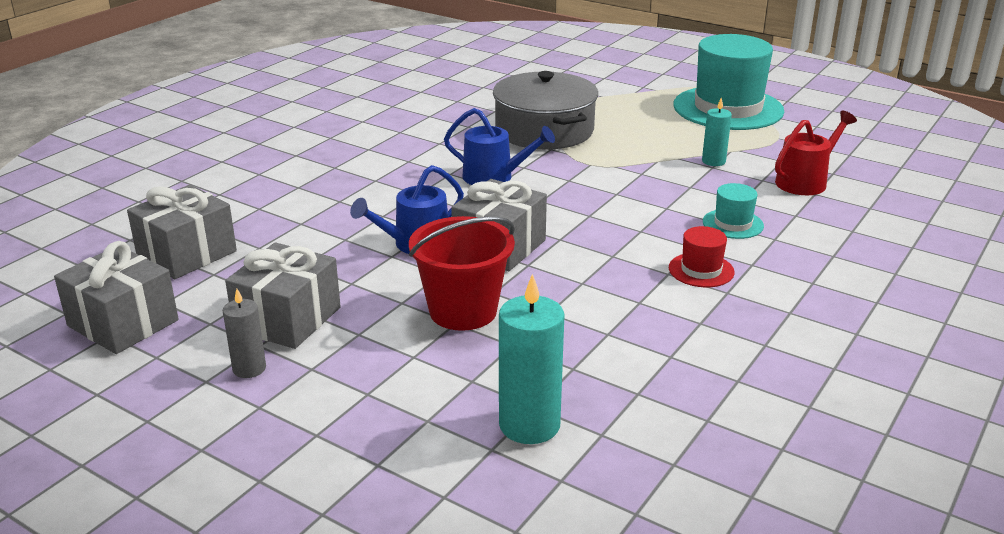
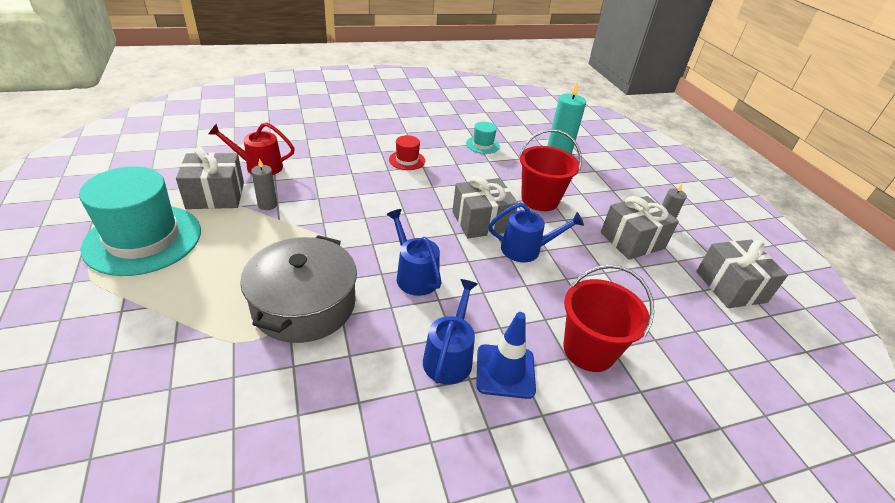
camera: 145 degrees left, 10 degrees up
(187, 254) = (683, 326): grey gift -> grey gift (215, 195)
(281, 198) = (589, 350): none -> red bucket
(344, 161) = (505, 371): none -> blue traffic cone
(396, 151) = (449, 357): none -> blue watering can
(713, 161) = (267, 205): turquoise candle -> grey candle
(733, 224) = (347, 169): turquoise hat -> turquoise hat (482, 145)

